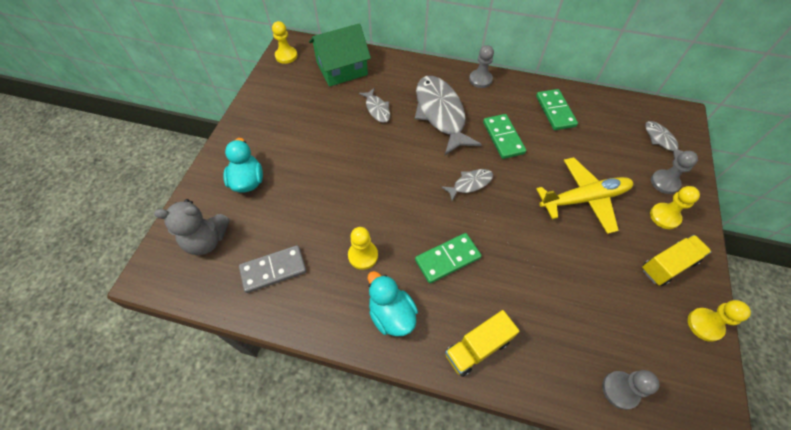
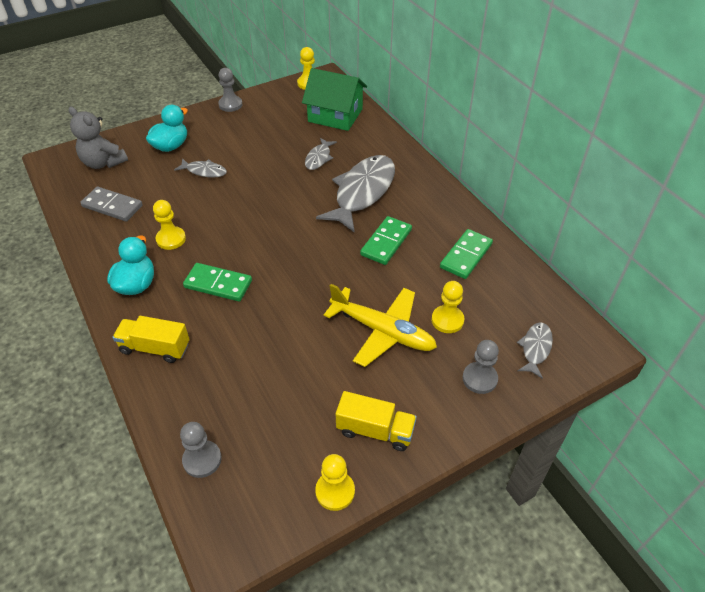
camera: 45 degrees right, 10 degrees down
(470, 184) = (308, 253): grey fish -> grey fish (204, 171)
(480, 79) = (436, 190): grey pawn -> grey pawn (230, 105)
(664, 216) = (434, 399): yellow pawn -> yellow pawn (447, 320)

